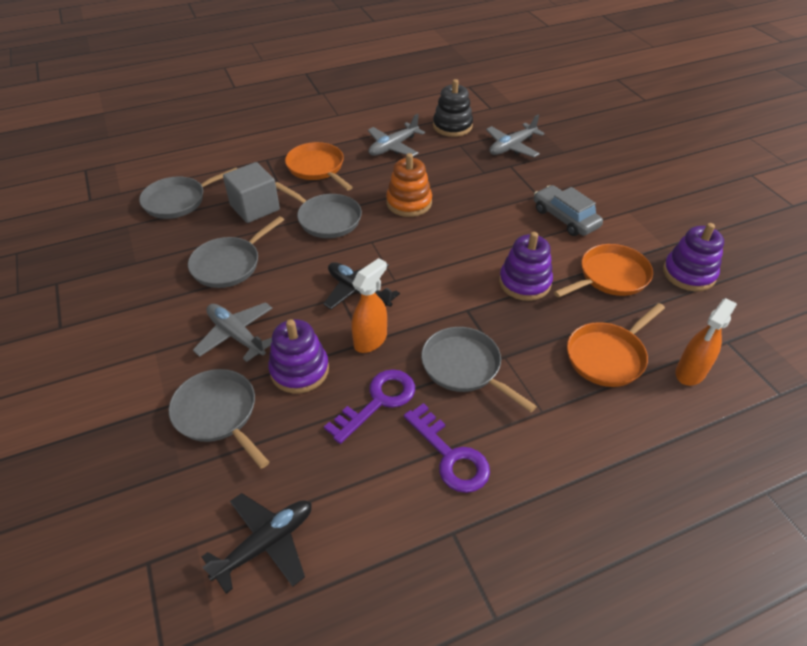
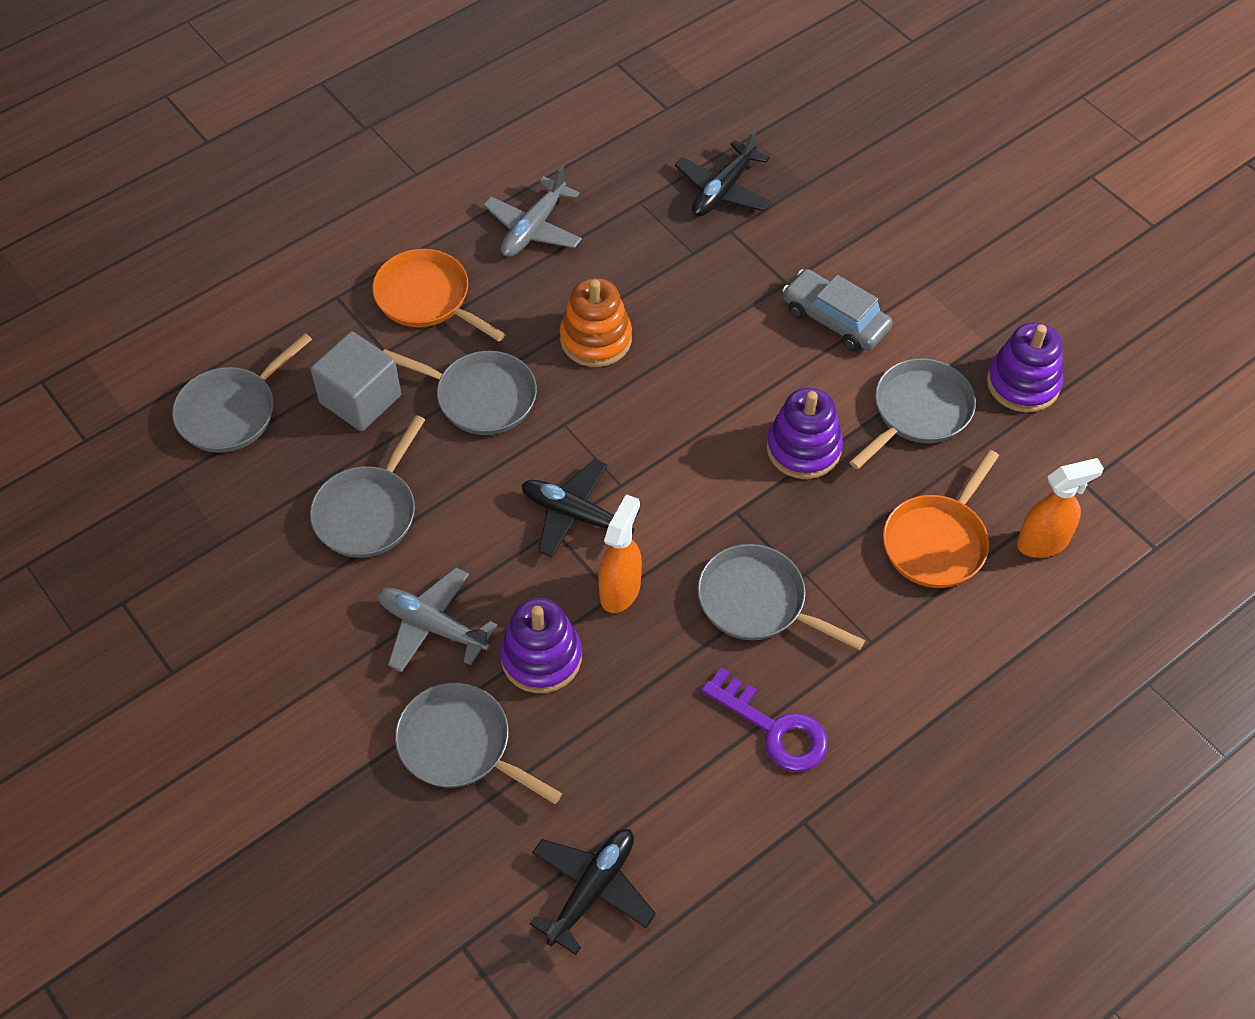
camera: 15 degrees left, 10 degrees up
(378, 402) = (661, 678): purple key -> none
(452, 126) = (615, 163): black stacking toy -> none
(512, 147) = (723, 190): grey plane -> black plane
(610, 276) = (918, 412): orange pan -> grey pan
(690, 372) = (1043, 542): orange spray bottle -> orange spray bottle turned 135 degrees counterclockwise

